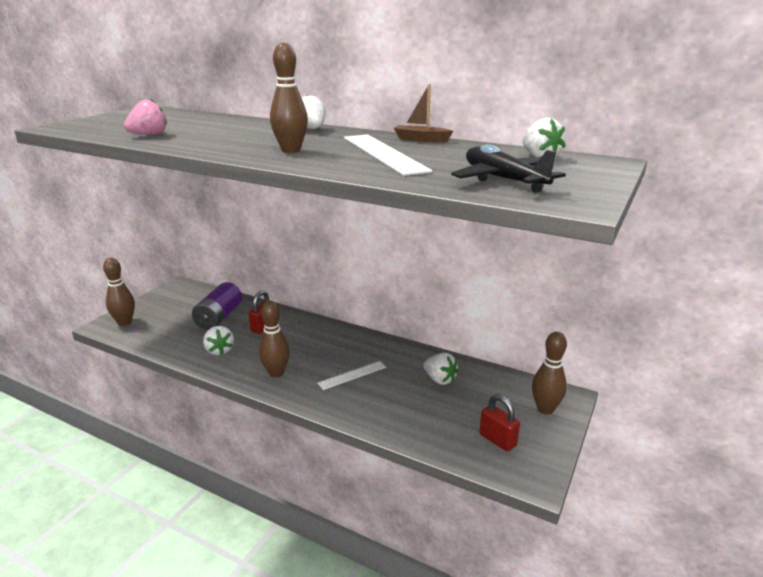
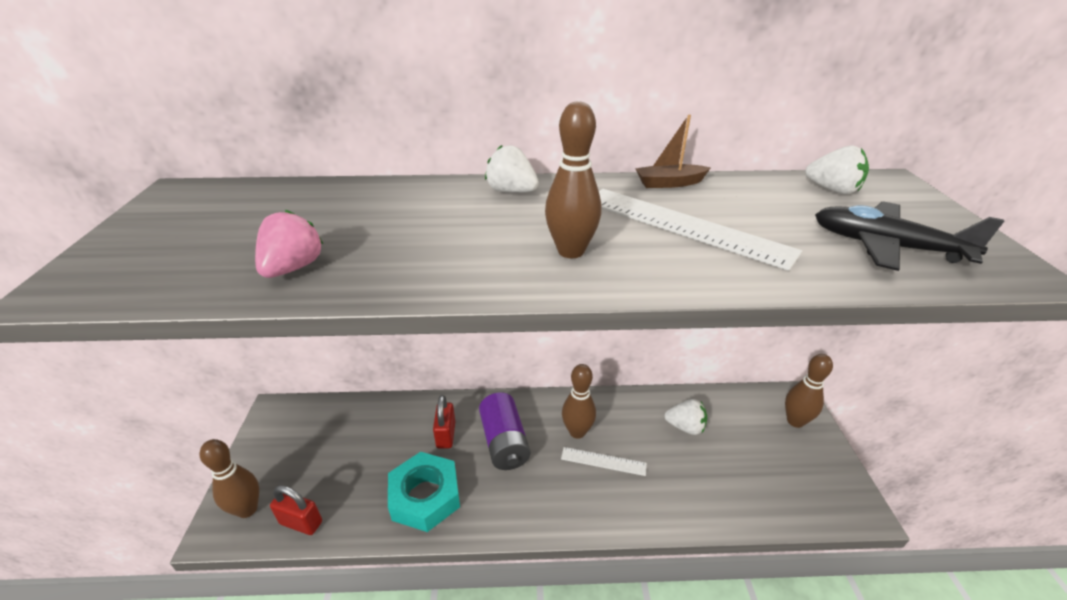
camera: 30 degrees left, 10 degrees up
(219, 317) = (377, 443): purple battery -> purple battery (504, 442)
(219, 350) = (425, 496): white strawberry -> turquoise nut
(276, 373) = (523, 498): brown bowling pin -> brown bowling pin (577, 432)
(352, 375) = (603, 461): white ruler -> white ruler turned 75 degrees clockwise
(497, 440) = (796, 479): red padlock -> red padlock (301, 522)

